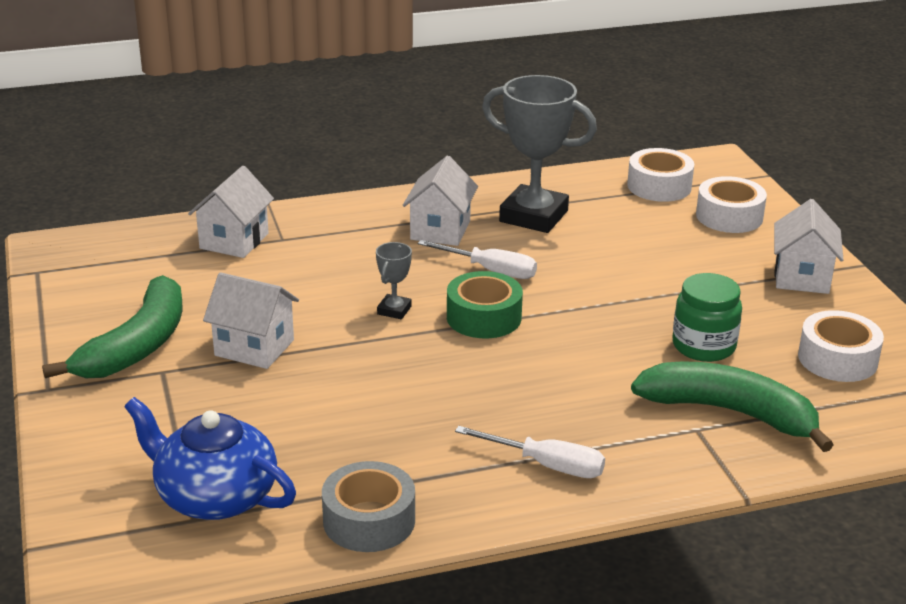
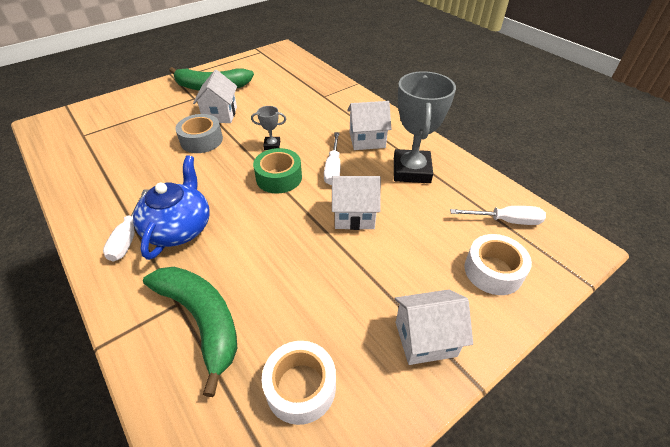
camera: 70 degrees right, 15 degrees up
(214, 496) = (99, 136): blue teapot -> blue teapot (179, 228)
(234, 241) = (313, 85): white house -> white house (354, 216)
(369, 520) = (78, 183): grey tape -> grey tape (201, 140)
(659, 186) = (506, 221): white tape -> white screwdriver
(703, 346) = (286, 288): green jar -> none
(729, 412) = (202, 320): green banana -> green banana turned 45 degrees counterclockwise

